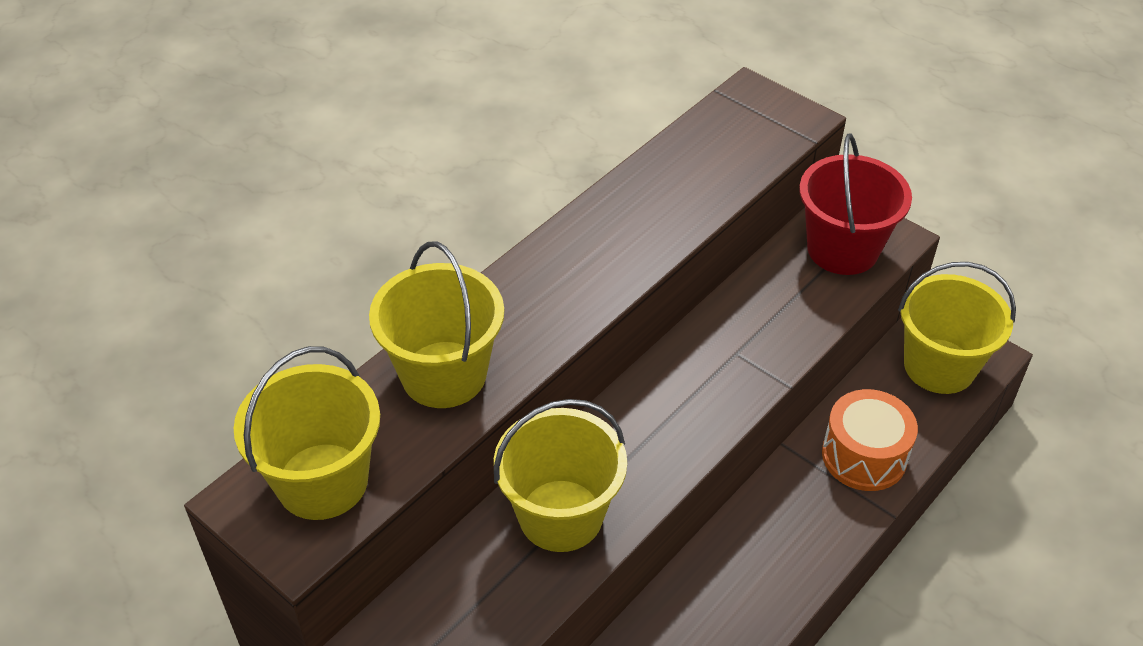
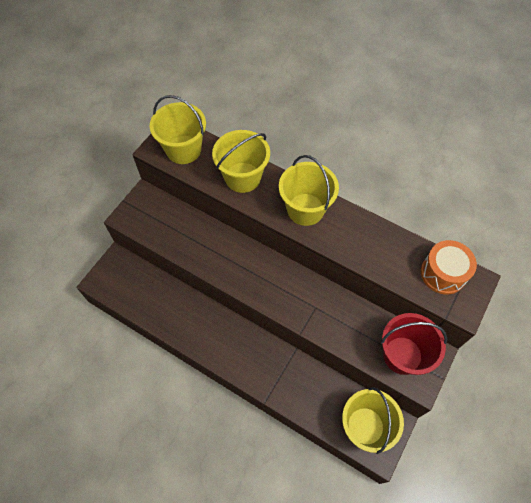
camera: 80 degrees right, 15 degrees up
(561, 515) = (211, 247): yellow bucket -> yellow bucket (305, 209)
(864, 456) = (297, 387): orange drum -> orange drum (443, 273)

